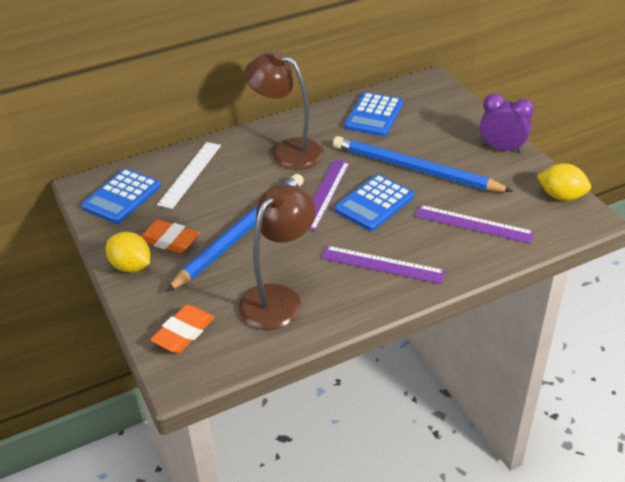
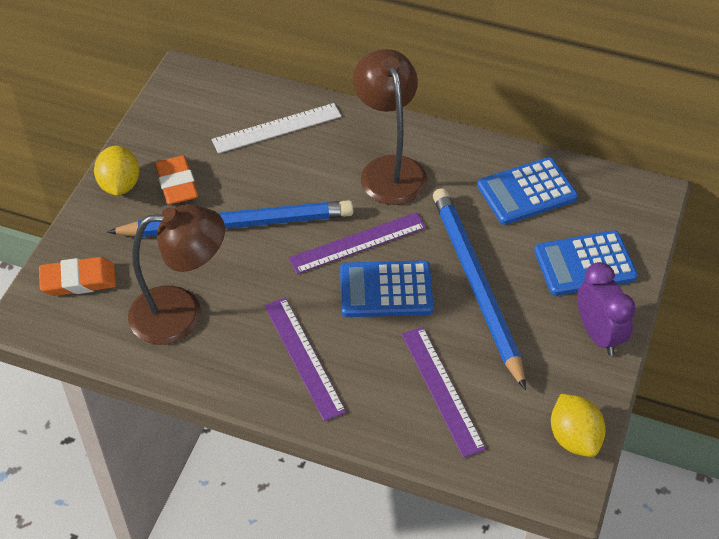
camera: 45 degrees right, 10 degrees up
(121, 197) = (197, 108): blue calculator -> blue calculator (584, 264)

